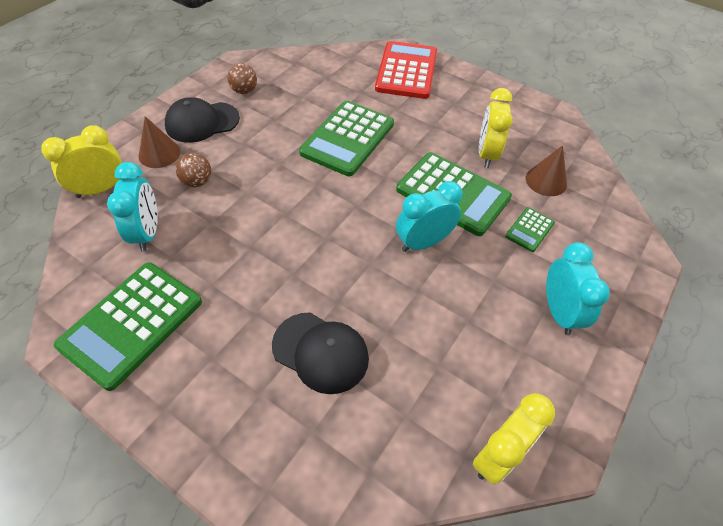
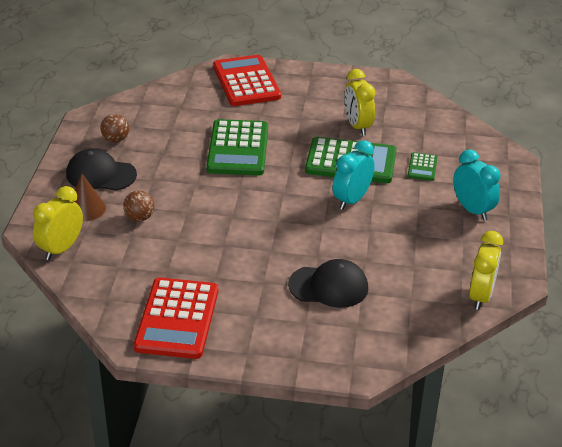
camera: 25 degrees left, 15 degrees down
(132, 323) = (177, 319): green calculator -> red calculator
(147, 233) = (132, 263): turquoise clock -> none
(202, 122) = (101, 174): black cap -> black cap turned 60 degrees clockwise
(546, 181) = (414, 131): brown cone -> none

